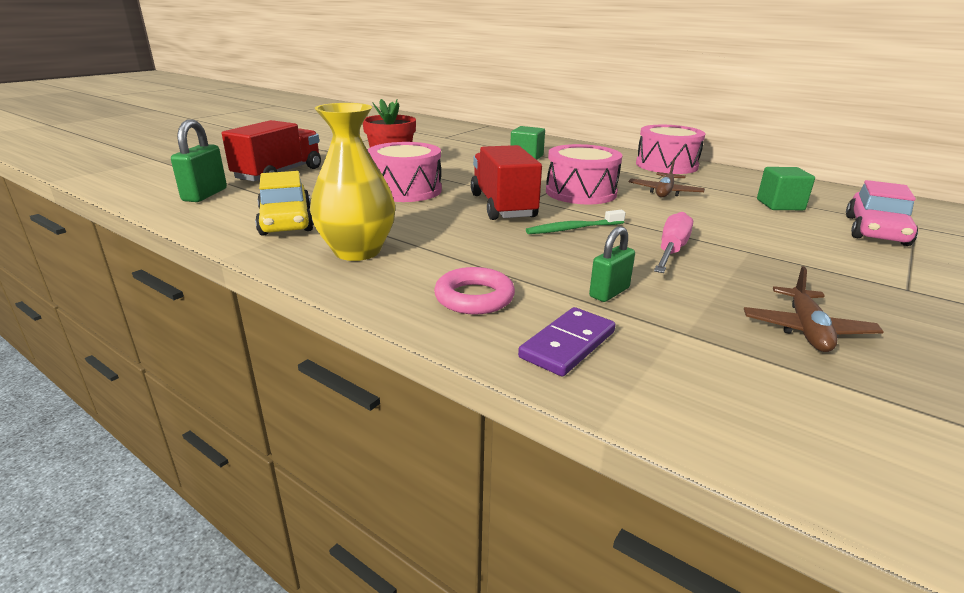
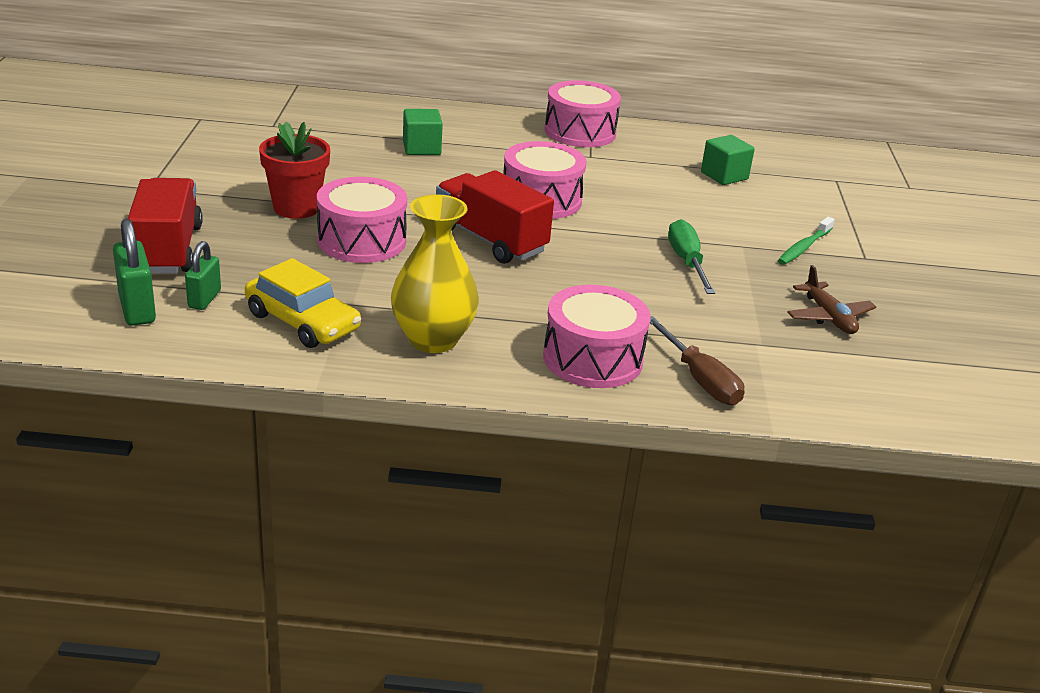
camera: 35 degrees left, 5 degrees up
(474, 297) = (593, 359): pink ring -> pink drum
(567, 344) = (699, 379): purple domino -> brown screwdriver
(573, 229) = (586, 256): green toothbrush -> green toothbrush (804, 247)
(609, 292) = (682, 322): green padlock -> green padlock (204, 299)
(664, 192) = (616, 180): brown plane -> none
(671, 251) = (687, 262): pink screwdriver -> green screwdriver
(875, 230) = (813, 194): pink car -> none

